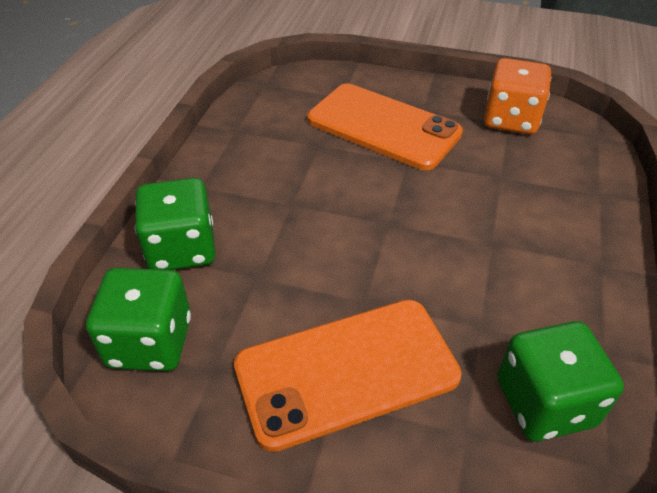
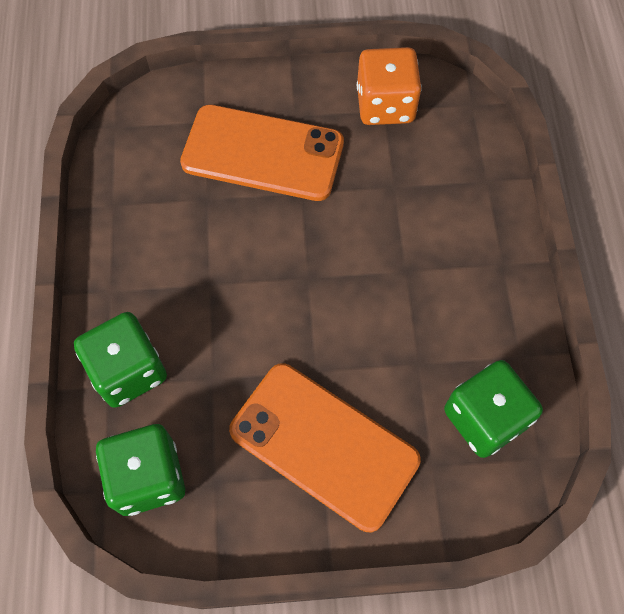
camera: 20 degrees left, 20 degrees up
(346, 371) = (324, 445): orange phone -> orange phone turned 75 degrees clockwise

